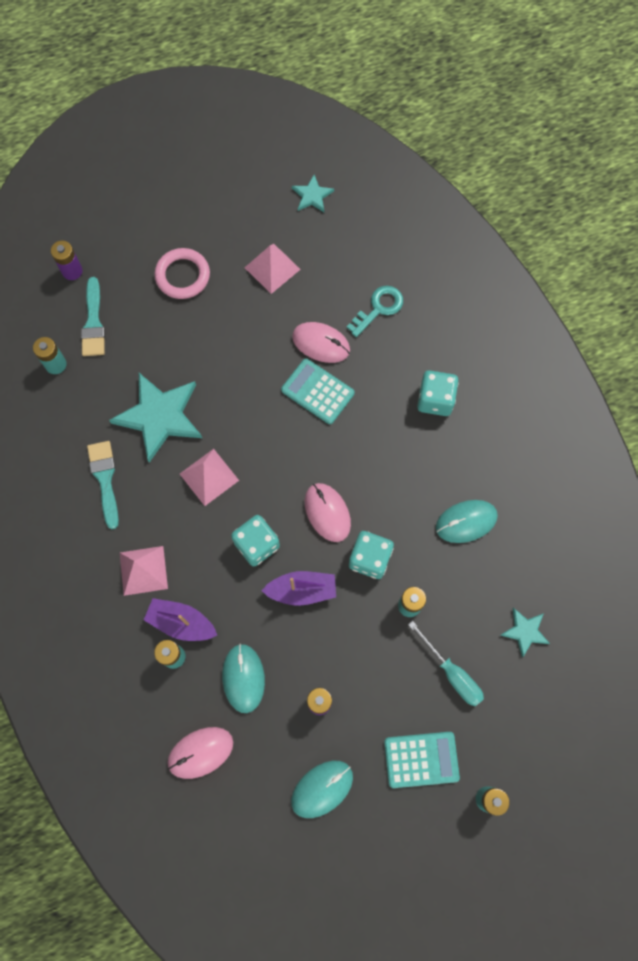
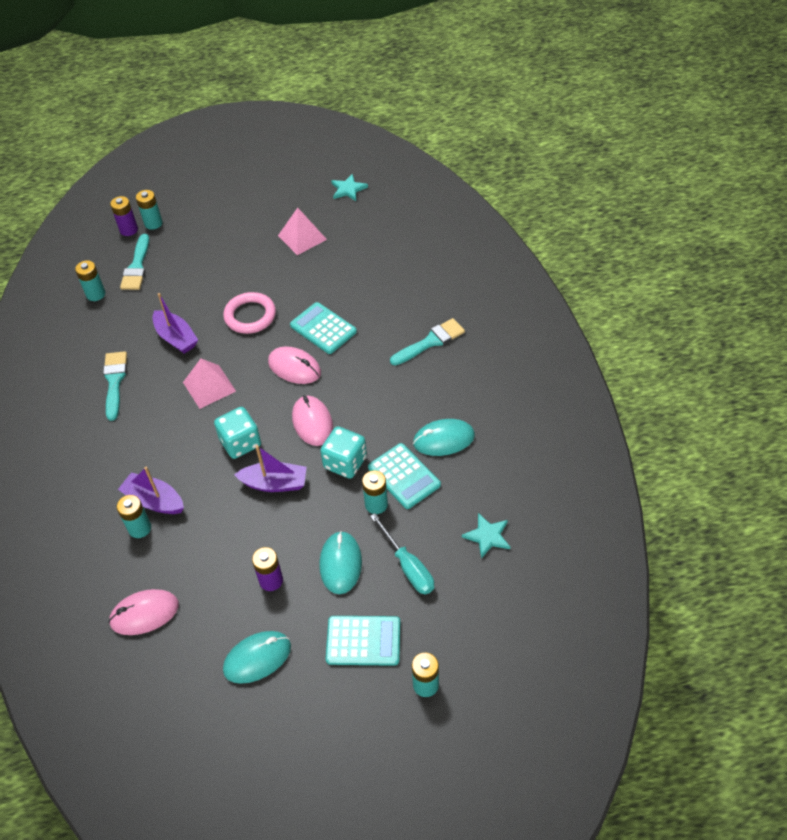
camera: 10 degrees right, 20 degrees down
(98, 260) = (153, 223): none -> turquoise battery
(143, 570) = (130, 455): pink pyramid -> none
(159, 416) = (176, 338): turquoise star -> purple boat
(182, 276) = (222, 238): pink ring -> pink ring (250, 316)
(243, 678) = (202, 552): turquoise mouse -> turquoise mouse (340, 564)
(321, 343) = (334, 293): pink mouse -> pink mouse (294, 367)
(379, 308) = (391, 271): turquoise key -> none
(432, 570) = (404, 476): none -> turquoise calculator
(435, 400) = (430, 342): turquoise dice -> turquoise brush

